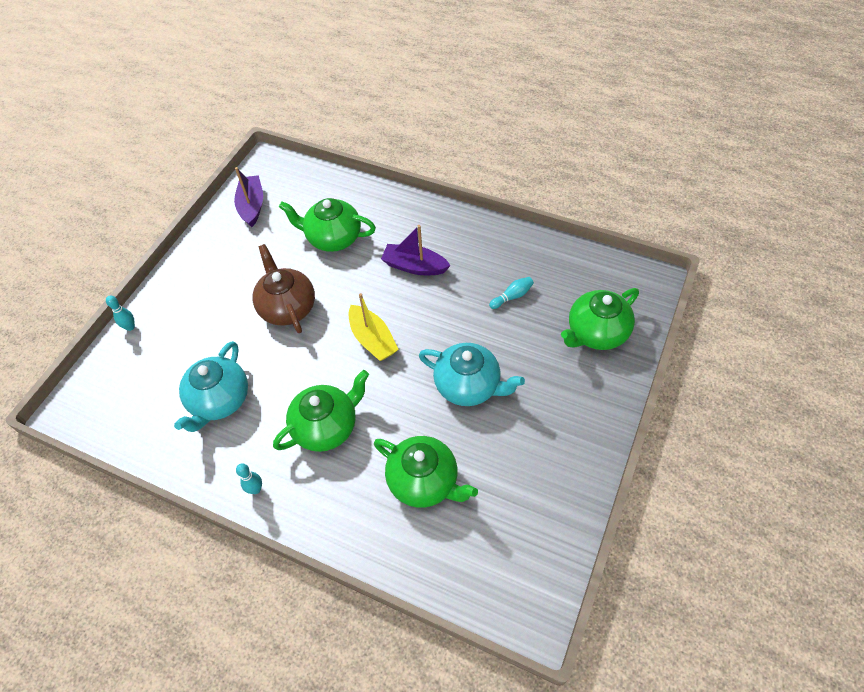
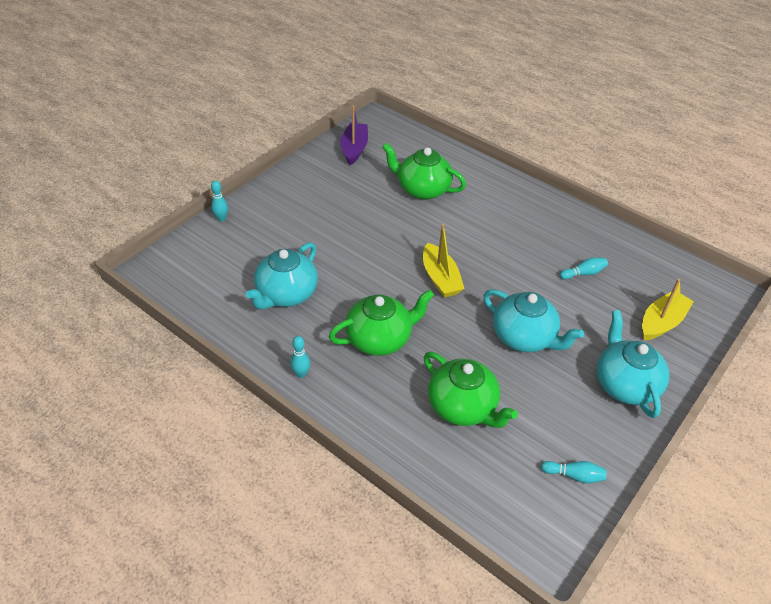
camera: 10 degrees right, 10 degrees down
(287, 307) = (367, 235): brown teapot -> none
(414, 266) = (494, 228): purple boat -> none
(544, 526) = (574, 475): none -> turquoise bowling pin
(574, 412) = (625, 384): none -> turquoise teapot
(596, 333) = (661, 322): green teapot -> yellow boat

